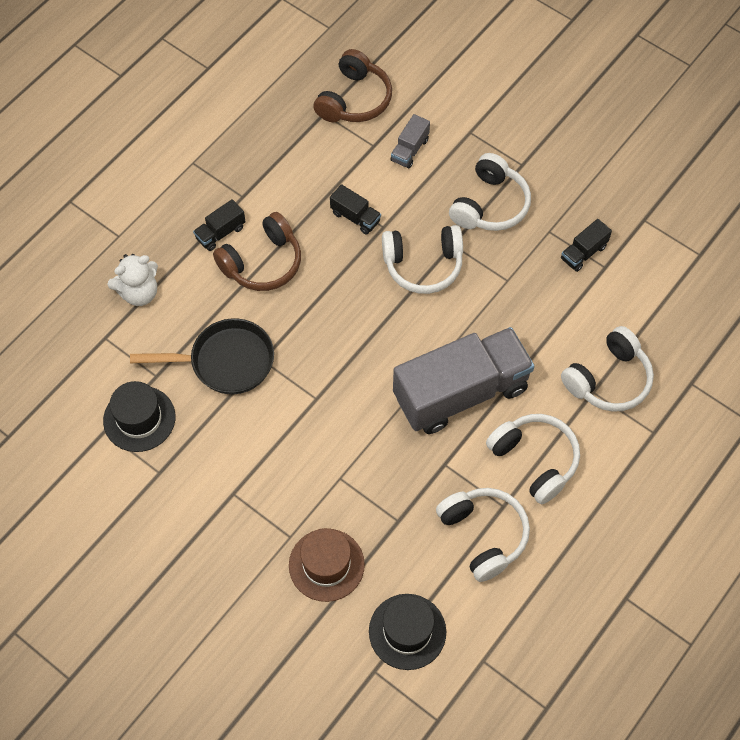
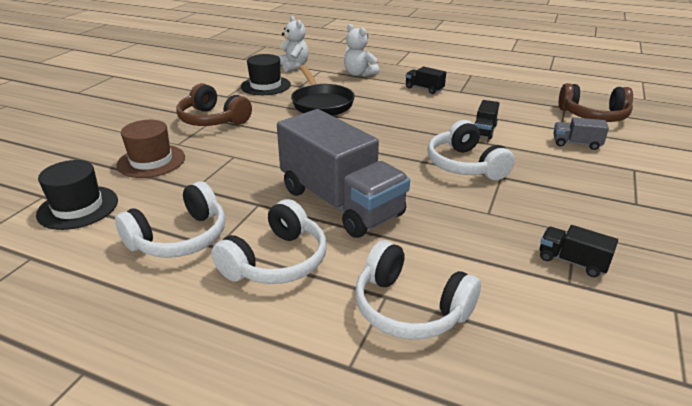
camera: 75 degrees right, 30 degrees down
(74, 370) = (293, 66): none -> white teddy bear
(262, 263) = (411, 104): brown headphones -> brown headphones (213, 120)
(490, 205) = (566, 191): white headphones -> none

